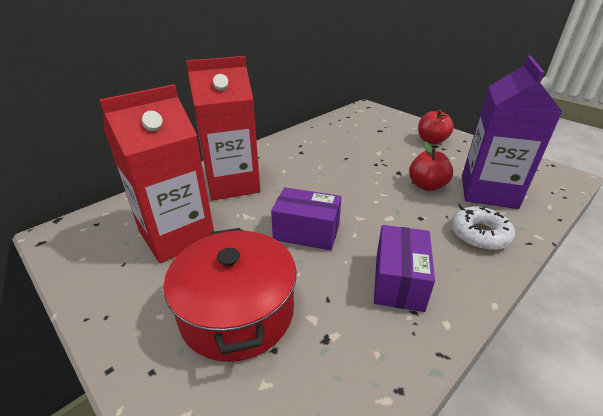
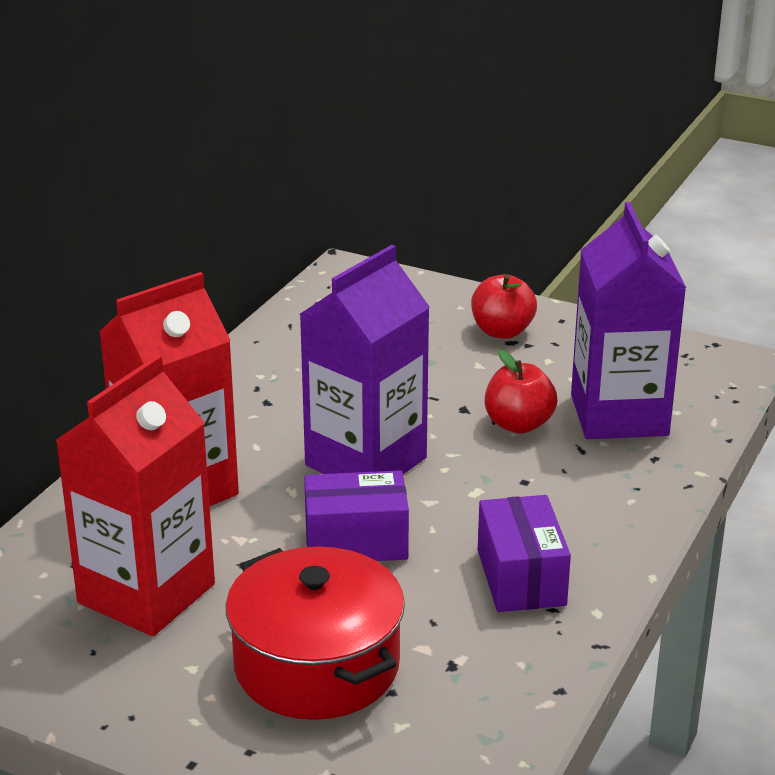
camera: 20 degrees left, 5 degrees down
(334, 189) = (366, 461): none -> purple carton
(479, 234) = (617, 488): white donut -> none

